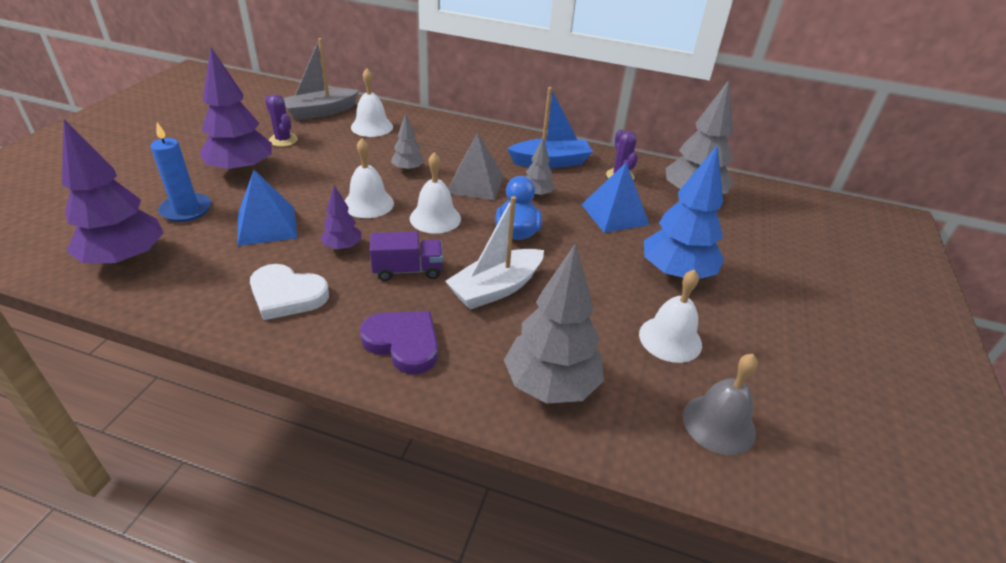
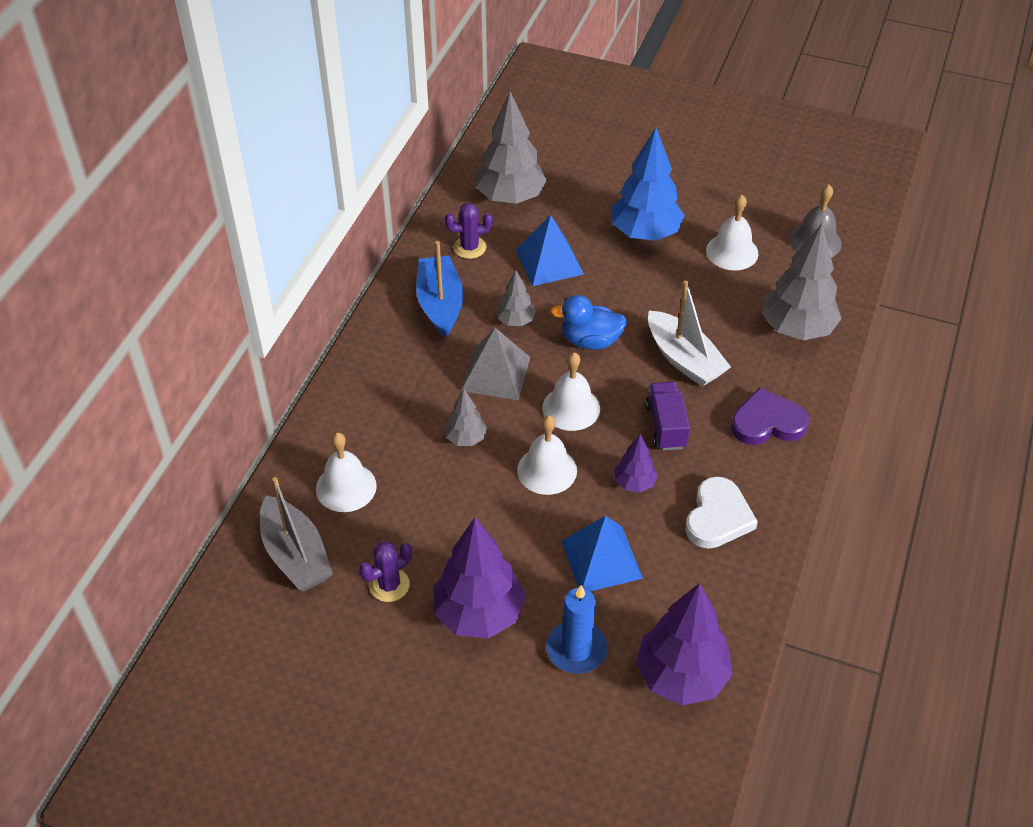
camera: 85 degrees left, 10 degrees up
(403, 343) = (767, 422): purple heart -> purple heart turned 45 degrees clockwise

